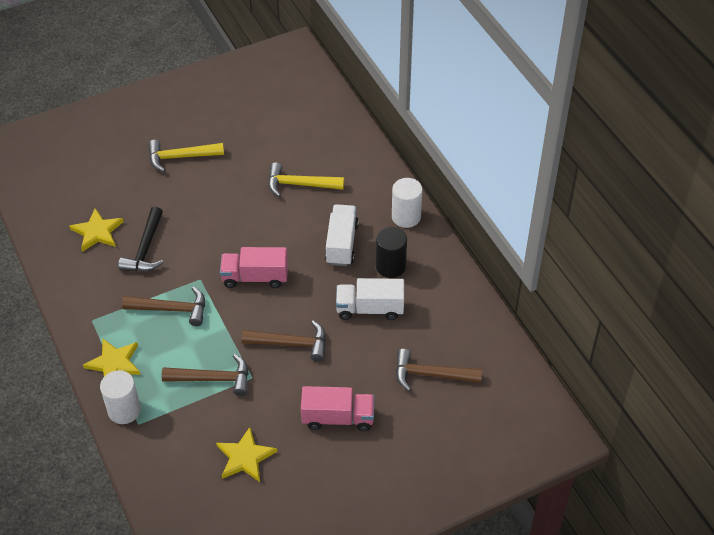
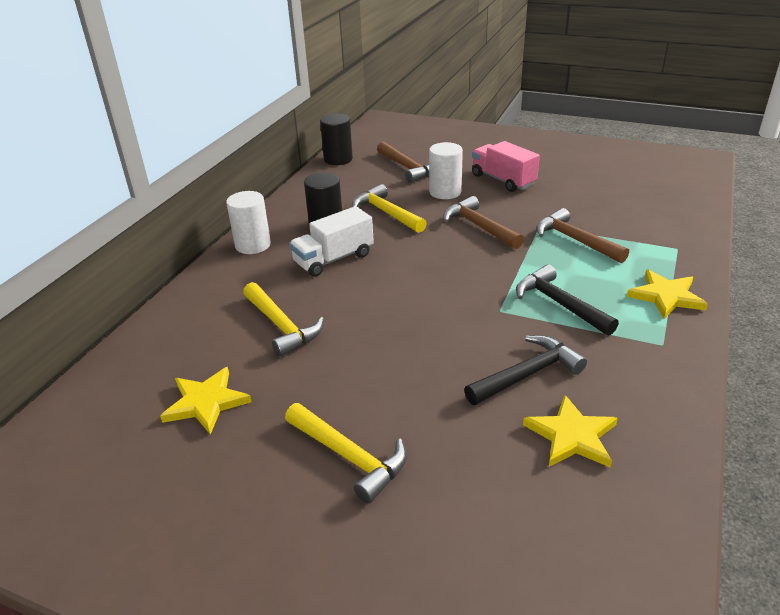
camera: 130 degrees left, 15 degrees down
(124, 410) = (684, 262): white cylinder -> white cylinder (445, 192)
(171, 309) = (560, 304): brown hammer -> black hammer
(245, 457) = (599, 194): yellow star -> yellow star (206, 402)
(255, 277) = (444, 281): pink truck -> none
(370, 309) = (387, 213): white truck -> yellow hammer
(500, 342) = (338, 159): none -> black cylinder

